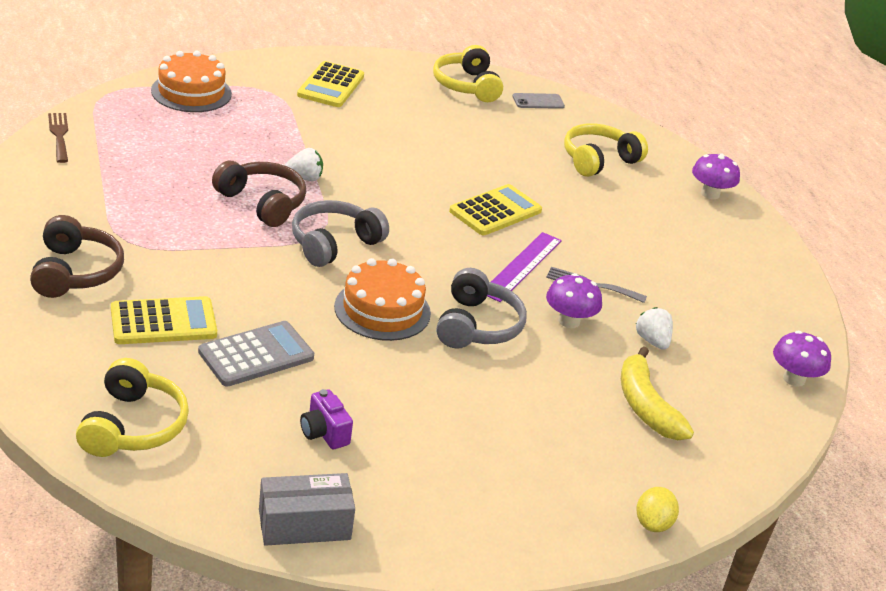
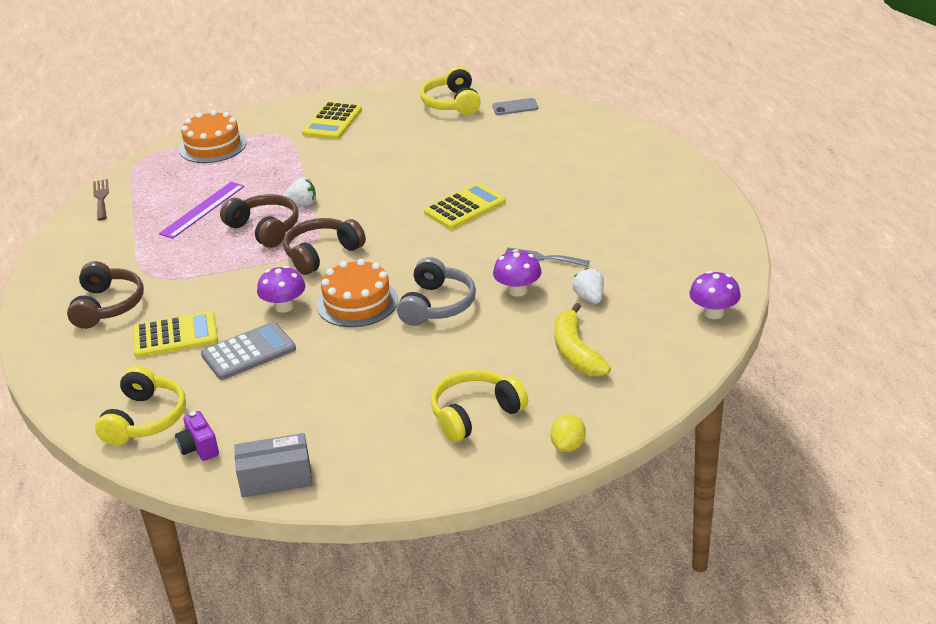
camera: 10 degrees right, 0 degrees up
(324, 433) = (298, 406): purple camera -> purple camera (199, 448)
(334, 243) = (322, 254): grey headphones -> brown headphones
(522, 266) = (482, 250): purple ruler -> purple ruler (202, 210)
(598, 160) = (563, 150): yellow headphones -> yellow headphones (475, 414)
(710, 194) = (662, 165): purple mushroom -> purple mushroom (284, 306)

